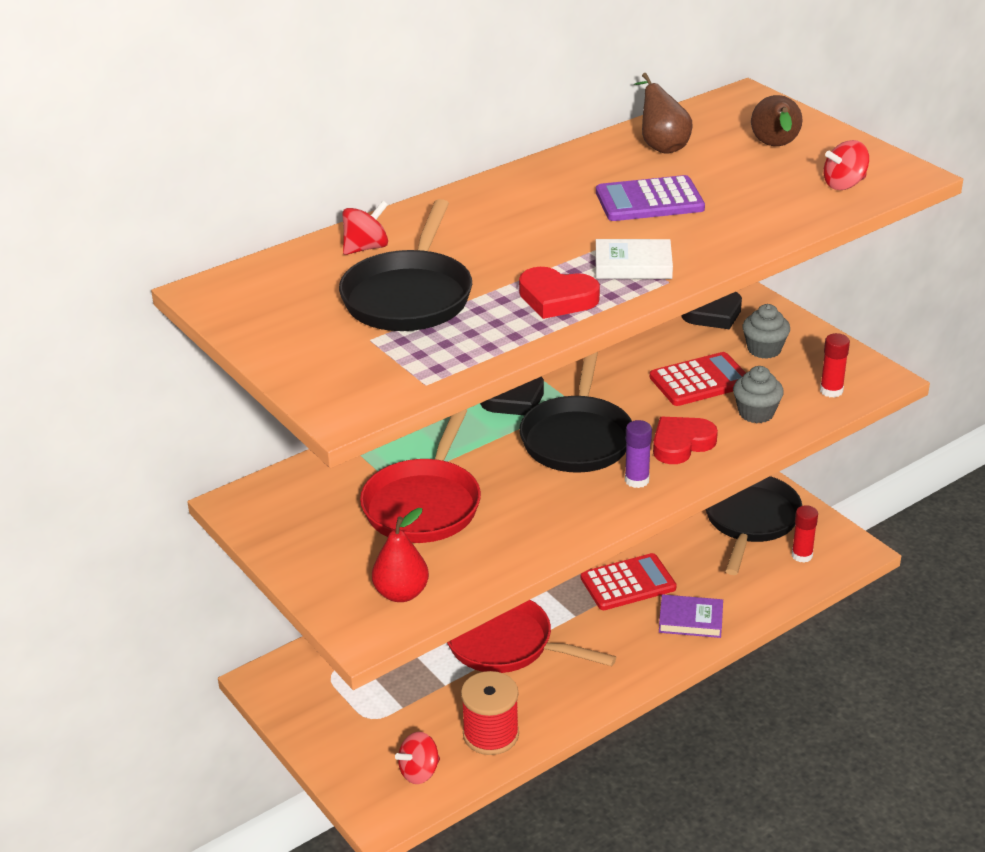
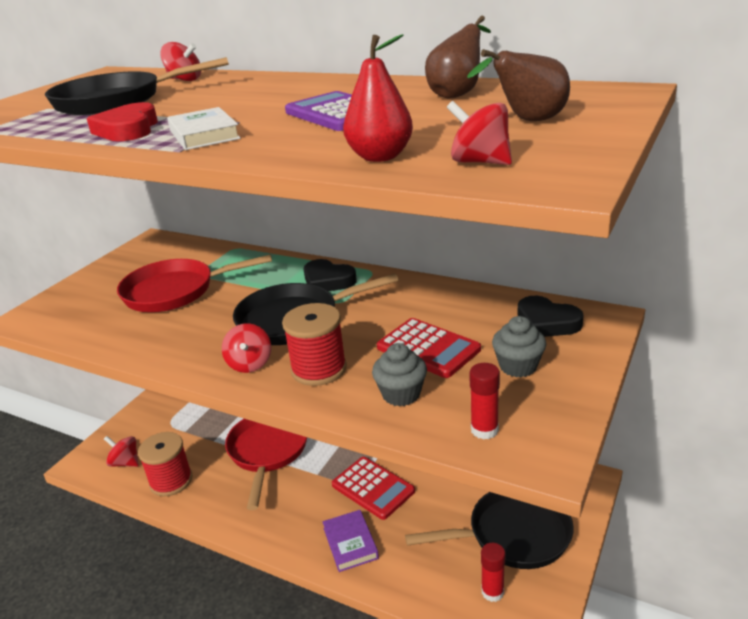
camera: 65 degrees right, 5 degrees down
(401, 593) = (69, 316): red pear -> red pear (380, 157)
(637, 480) = (250, 364): purple glue stick -> red spinning top
(681, 444) = (319, 369): red heart -> red spool

